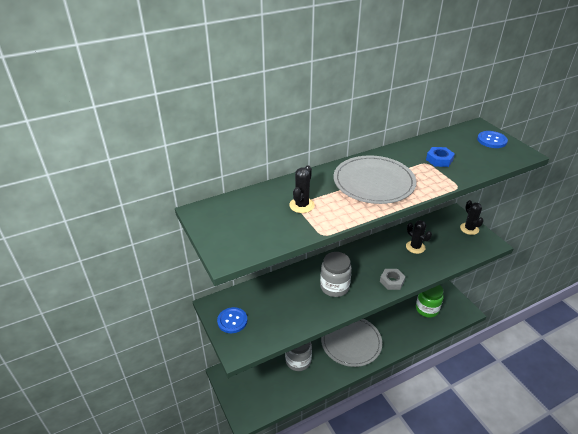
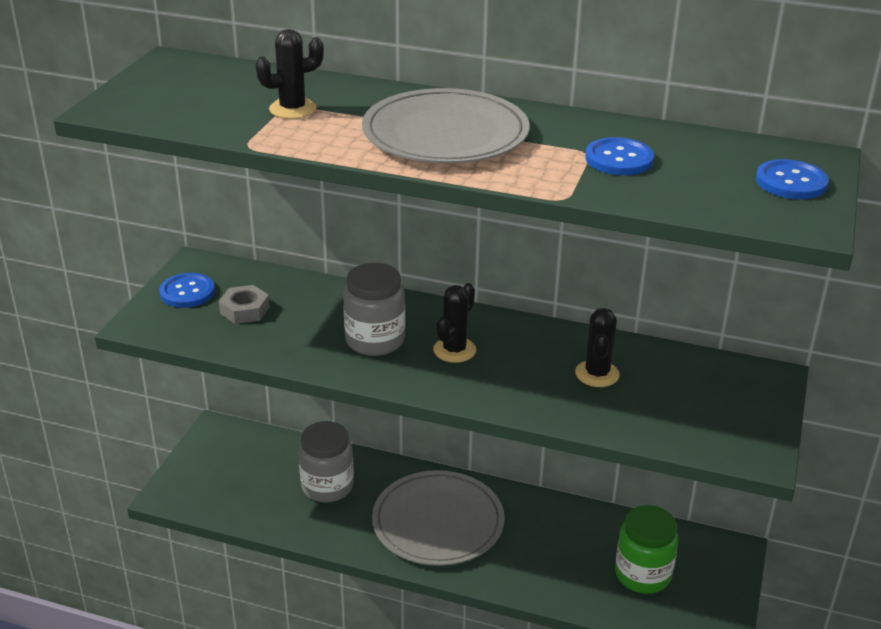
camera: 45 degrees right, 5 degrees down
(392, 281) = (471, 387): grey nut -> grey nut (244, 310)
(439, 160) = (619, 159): blue nut -> blue button
(469, 229) = (754, 411): black cactus -> black cactus (454, 350)

